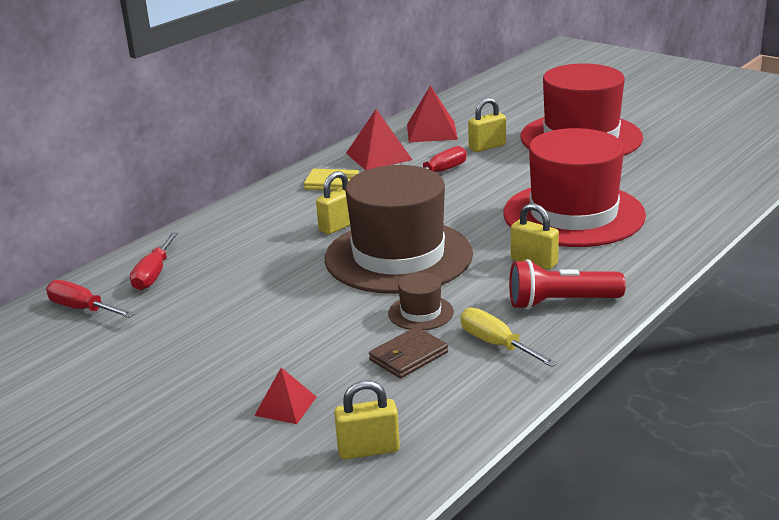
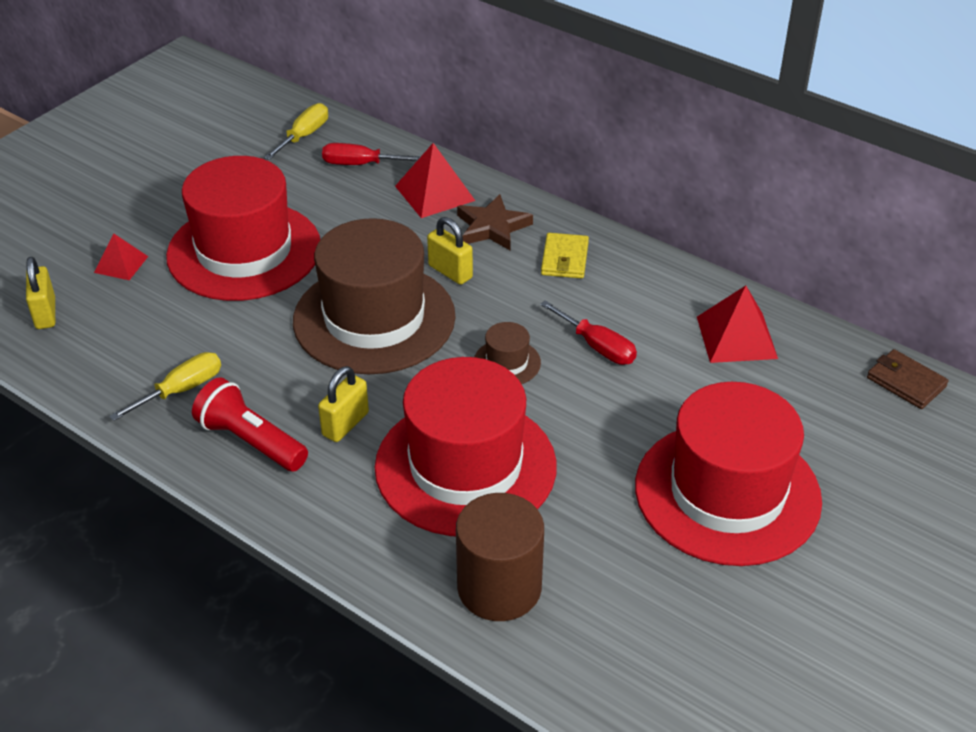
camera: 85 degrees right, 15 degrees up
(82, 309) = (304, 136): red screwdriver -> yellow screwdriver
(281, 210) = (492, 227): none -> brown star
(282, 328) = (244, 251): none -> red hat
(378, 156) = (647, 292): red pyramid -> red pyramid (434, 193)
(408, 356) = (176, 331): brown wallet -> brown wallet (905, 382)
(420, 313) = (253, 337): brown hat -> brown hat (507, 363)
(487, 147) = (684, 391): yellow padlock -> none
(560, 302) = (251, 441): red flashlight -> red flashlight turned 45 degrees counterclockwise
(686, 201) = (499, 587): none -> brown cylinder

